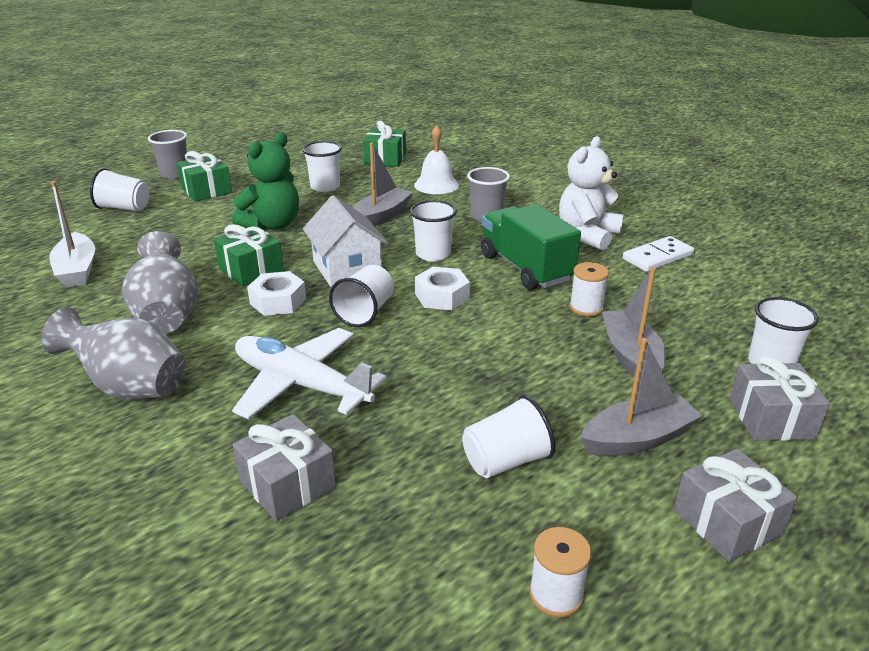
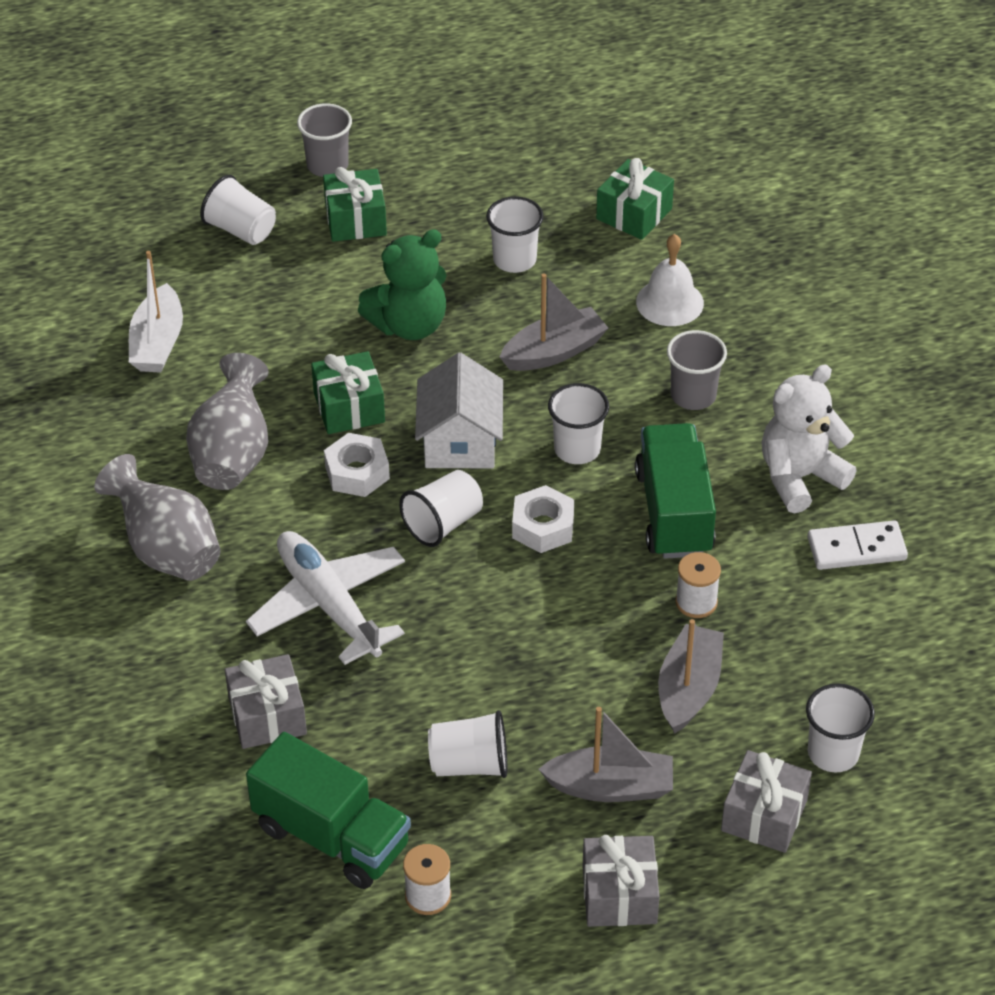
camera: 25 degrees right, 15 degrees up
(417, 572) = (331, 836): none -> green truck

